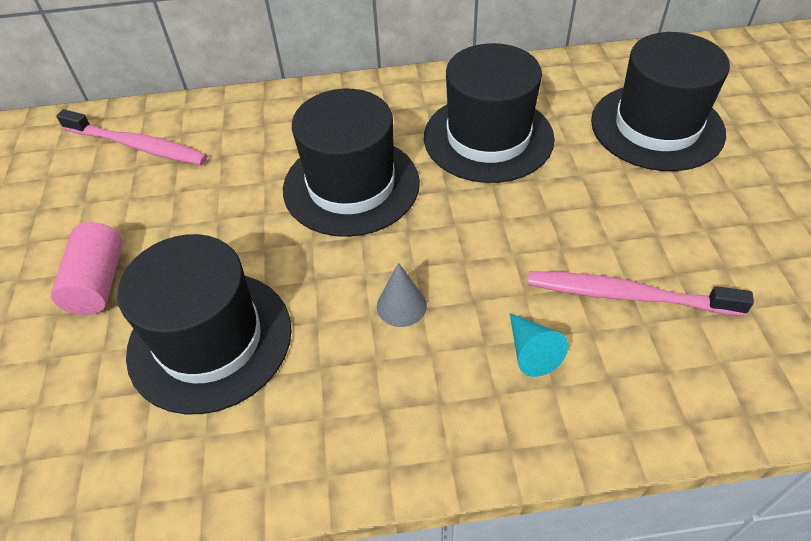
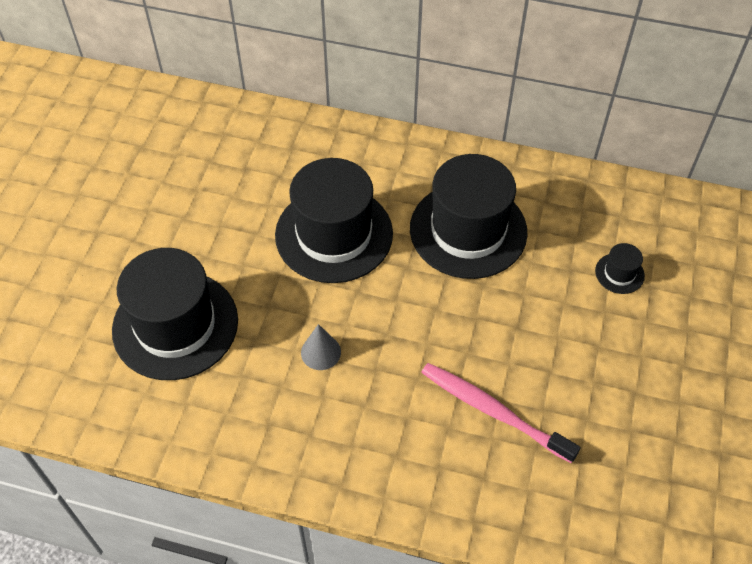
camera: 20 degrees right, 5 degrees up
(98, 282) = (115, 248): pink cylinder -> none
(137, 146) = (185, 134): pink toothbrush -> none
(531, 351) = (394, 425): turquoise cone -> none
(657, 127) = (619, 273): black hat -> black hat, size x0.40

